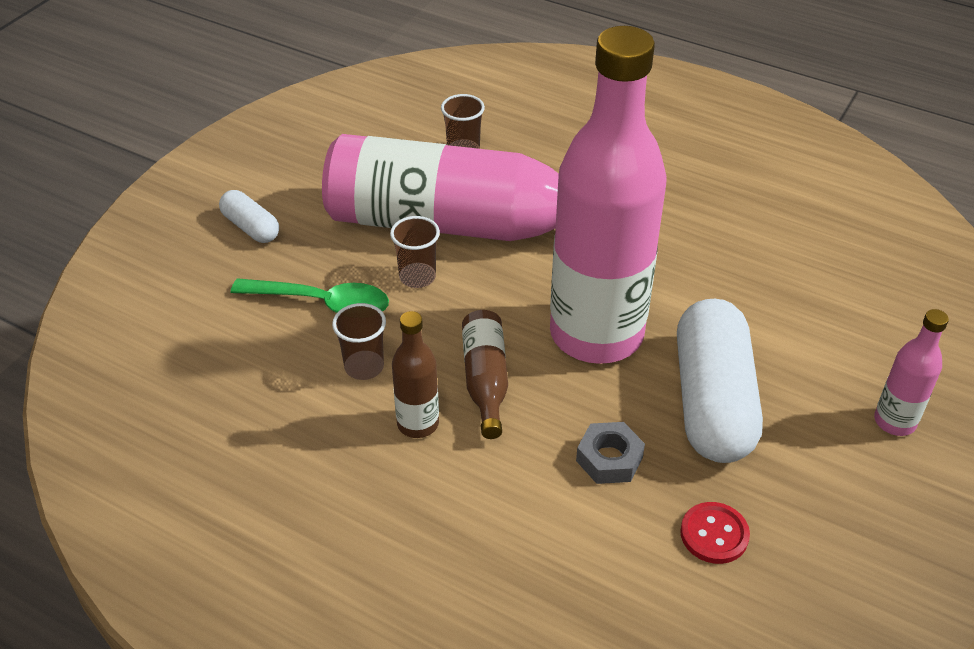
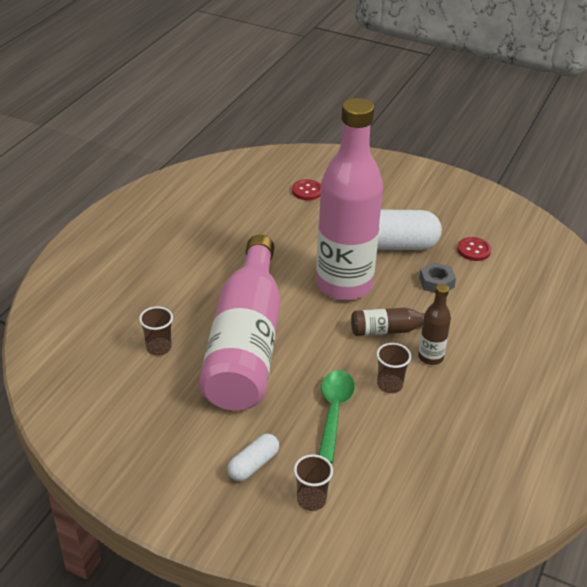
camera: 95 degrees left, 5 degrees down
(417, 277) = (302, 365): brown cup -> brown cup (311, 500)
(859, 306) = (307, 191): none -> red button
(894, 421) = (388, 190): pink bottle -> none

